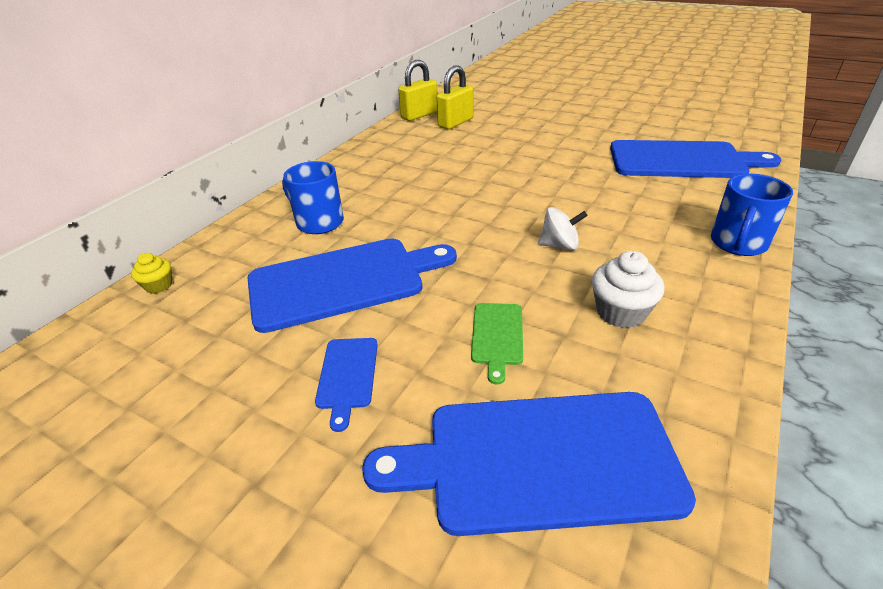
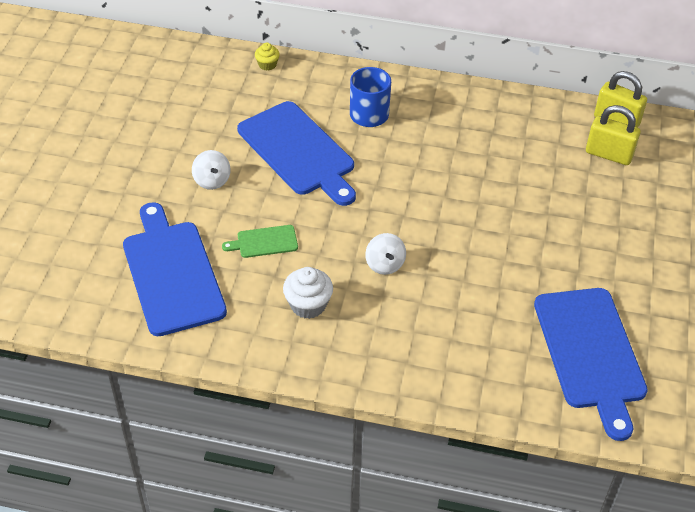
camera: 70 degrees right, 10 degrees up
(347, 375) = (212, 180): blue cutting board -> white spinning top
(738, 243) = (427, 383): blue mug -> none

